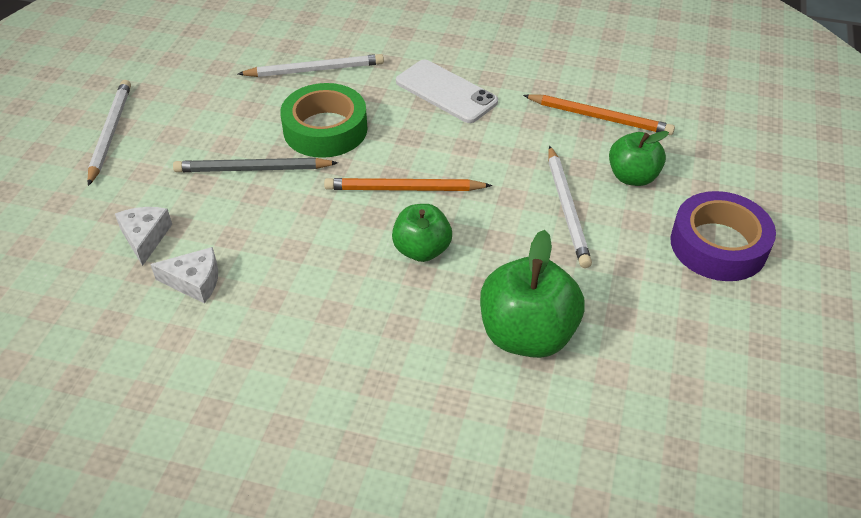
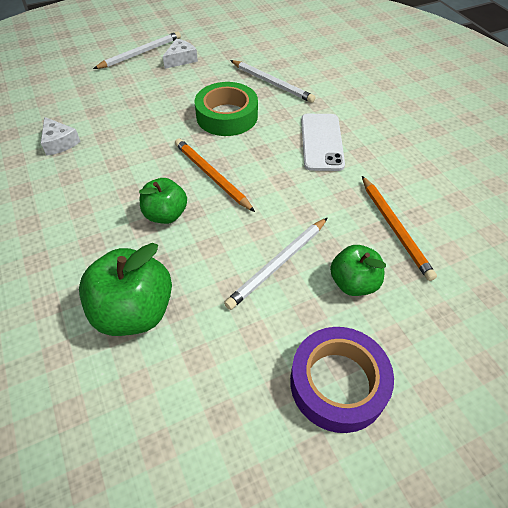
camera: 50 degrees right, 5 degrees up
(145, 237) = (76, 108): white cheese -> white cheese (181, 59)
(253, 169) = (164, 111): grey pencil -> none

